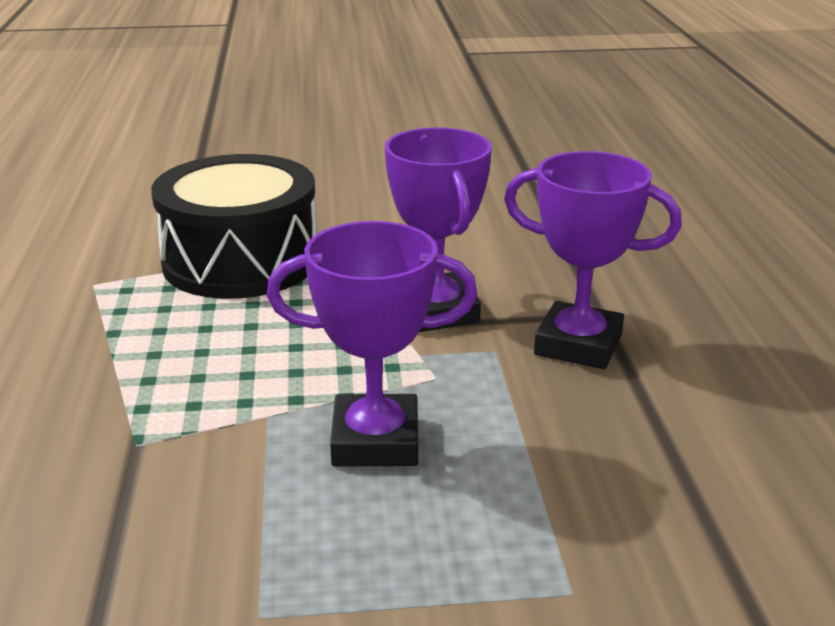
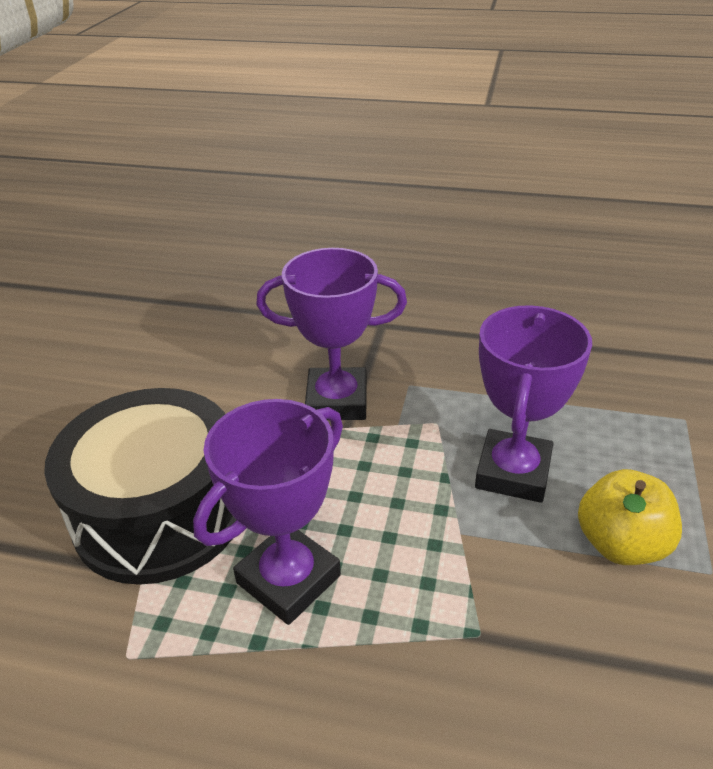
camera: 70 degrees left, 10 degrees up
(285, 533) = (621, 544): none -> yellow apple
(578, 345) = (418, 345): purple trophy -> purple trophy (288, 579)

